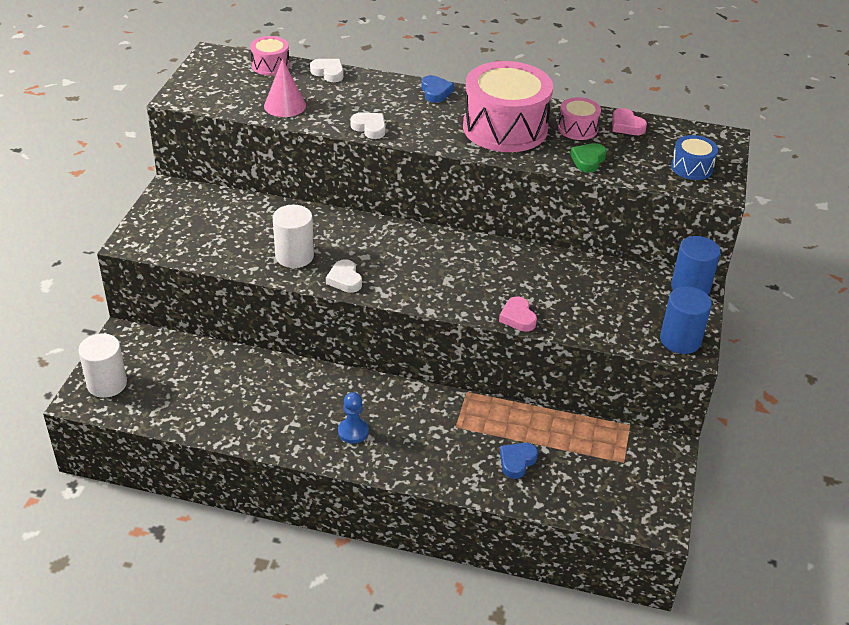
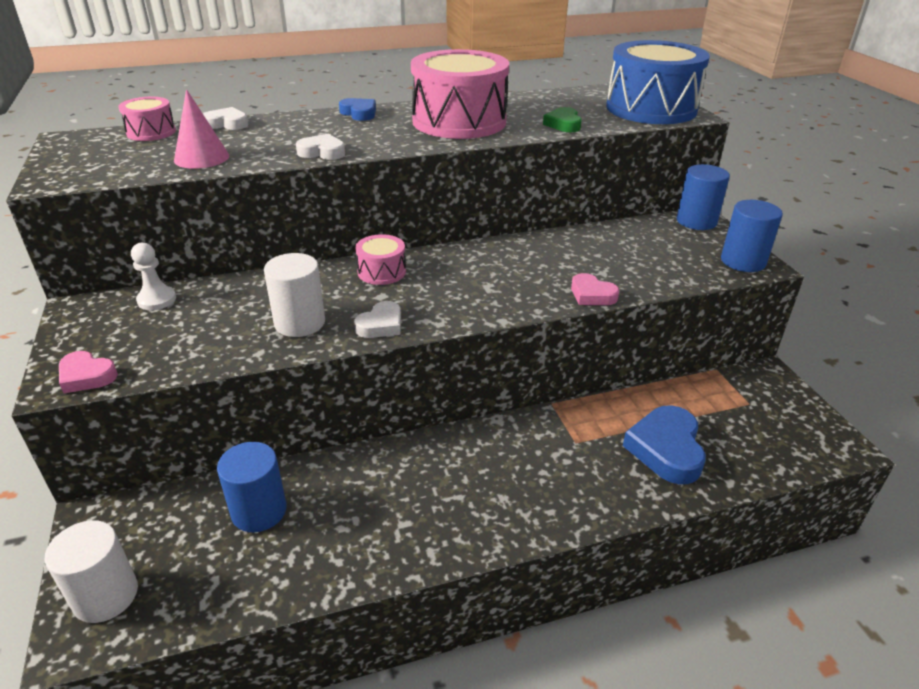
camera: 30 degrees left, 5 degrees down
(216, 375) = (259, 511): none -> blue cylinder
(219, 201) = (157, 300): none -> white pawn
(345, 279) = (381, 325): white heart -> white heart turned 90 degrees counterclockwise
(353, 432) = (478, 500): blue pawn -> none
(517, 462) = (666, 449): blue heart -> blue heart, size x1.74
(577, 128) = (523, 107): pink drum -> pink drum (381, 272)
(626, 126) = (560, 97): pink heart -> pink heart (86, 376)
(691, 167) = (651, 108): blue drum -> blue drum, size x2.12

